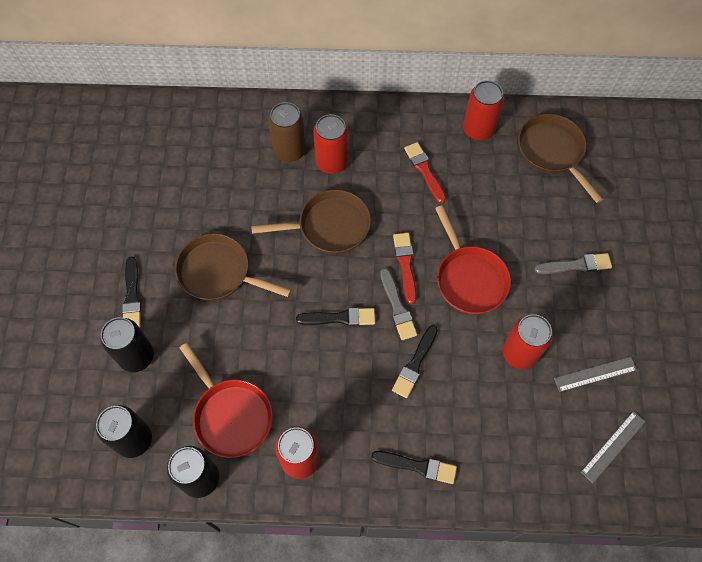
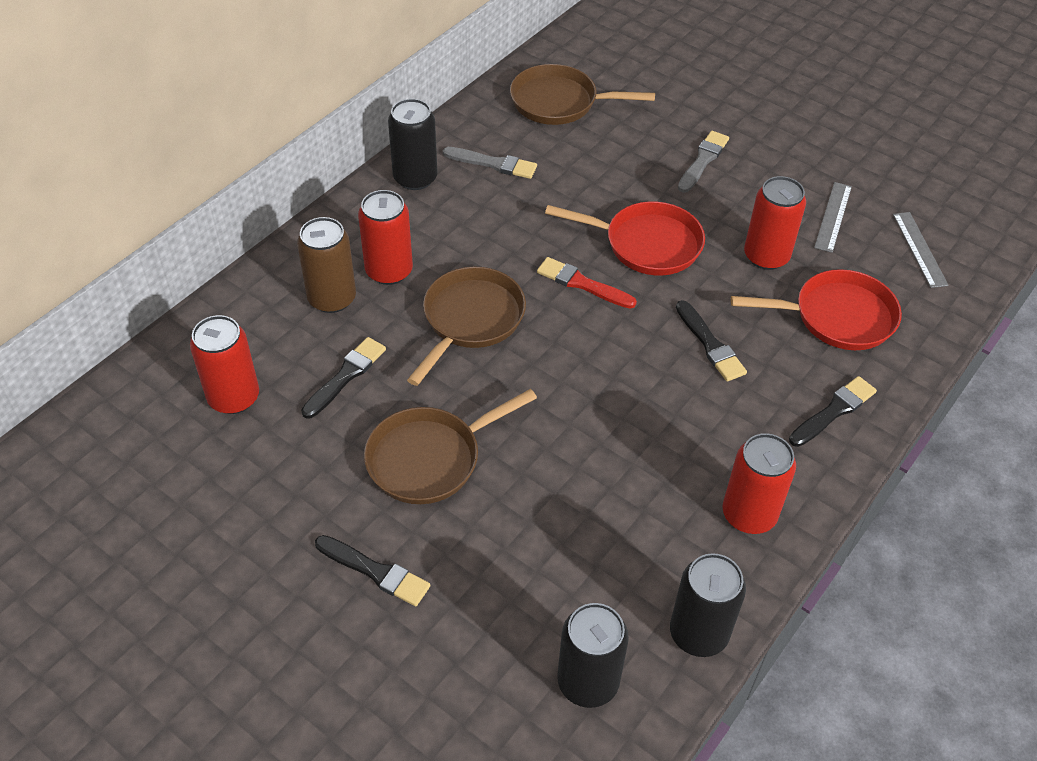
camera: 55 degrees left, 15 degrees down
(136, 356) = (469, 614): black can -> black can (415, 178)
(230, 415) = (637, 553): red pan -> red pan (837, 317)
(340, 318) = (597, 376): black brush -> black brush (346, 376)
(397, 307) = (629, 320): grey brush -> grey brush (493, 164)
(424, 170) = (481, 203): red brush -> none
(478, 130) = (476, 136): red can -> red can (234, 397)

